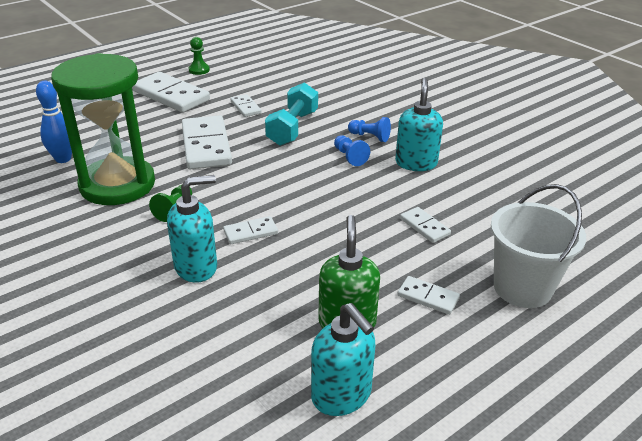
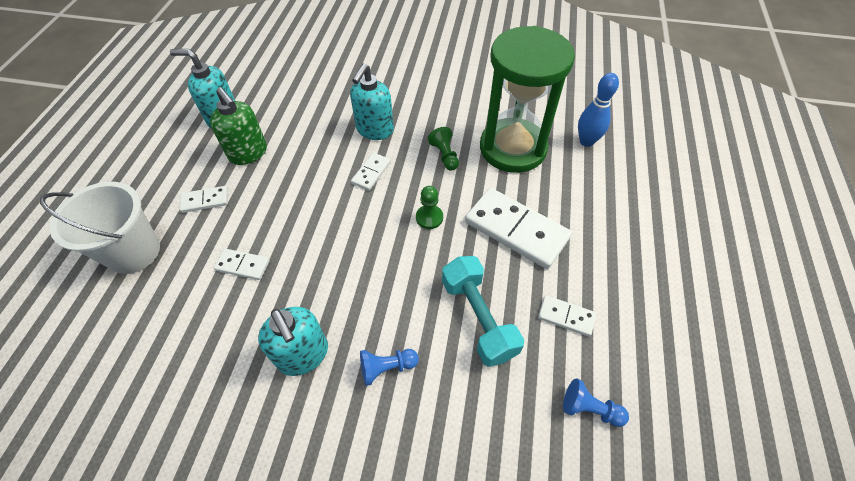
camera: 140 degrees right, 20 degrees up
(171, 96) = (657, 275): white domino -> none
(199, 70) = (719, 351): green pawn -> green pawn (429, 217)
(349, 157) = (377, 313): blue pawn -> blue pawn (589, 408)

